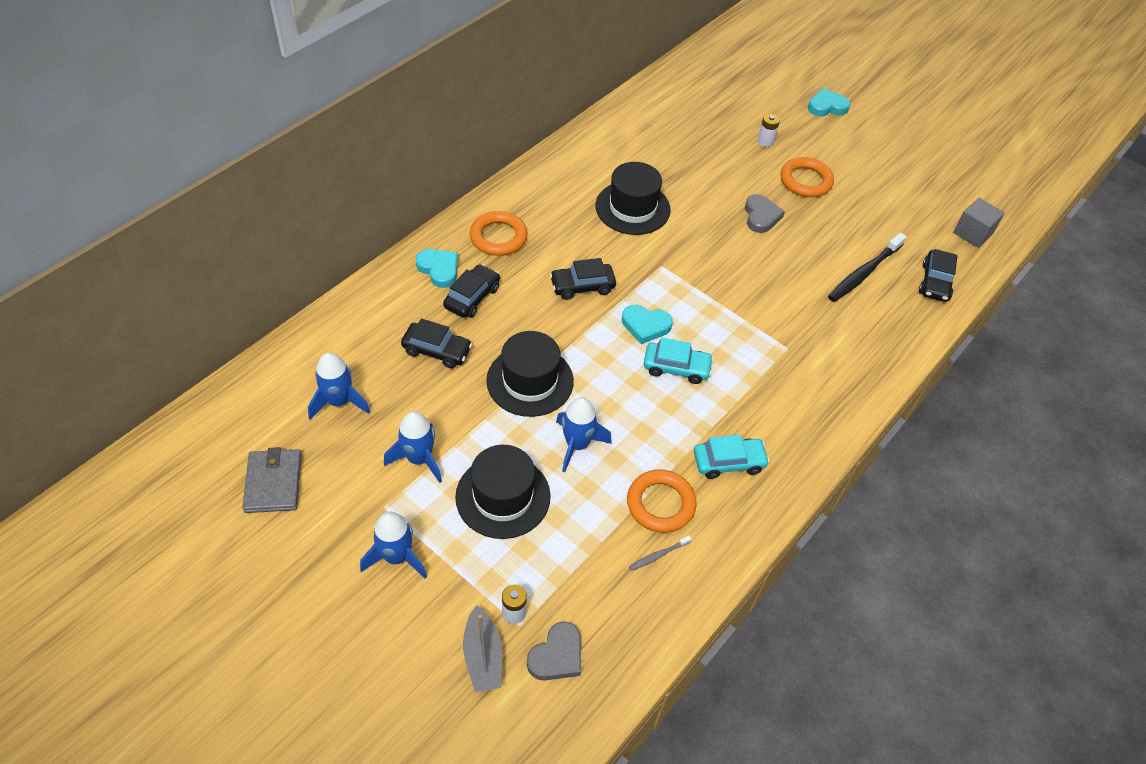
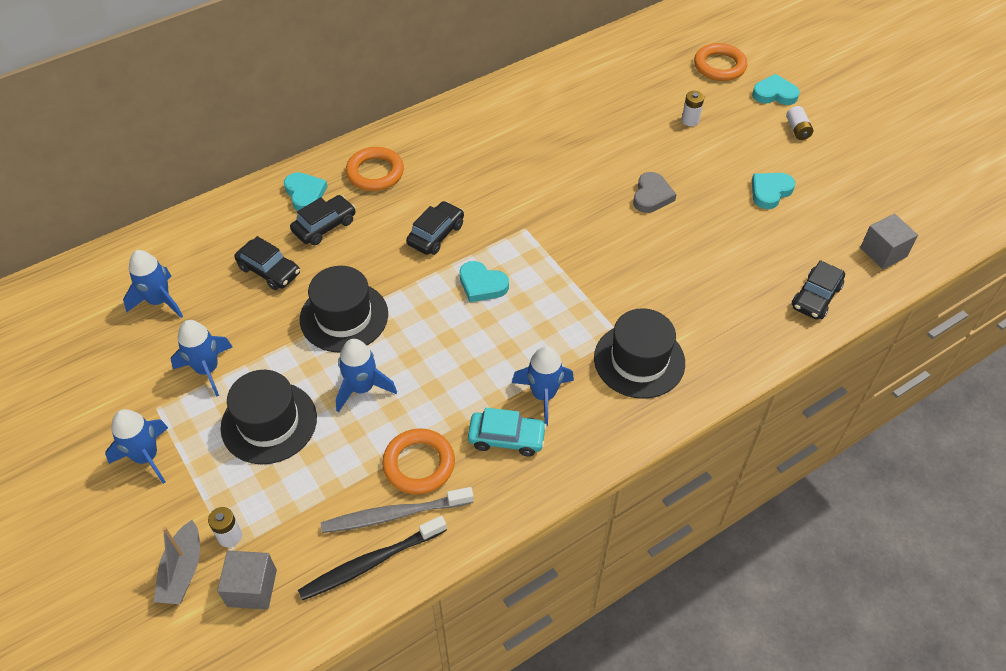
camera: 20 degrees right, 0 degrees up
(273, 483) = (69, 364): grey wallet -> none
(557, 655) = (252, 588): grey heart -> grey cube
(582, 286) = (436, 234): black car -> black car turned 120 degrees clockwise
(632, 208) = (520, 166): black hat -> black hat (639, 360)
(658, 555) = (393, 515): grey toothbrush -> grey toothbrush, size x2.10
(676, 367) = (495, 332): turquoise car -> none
(744, 416) = (543, 395): none -> blue rocket
(805, 181) = (716, 167): orange ring -> orange ring (719, 66)
(859, 136) = (797, 130): none -> white battery
(859, 195) = (770, 192): none -> turquoise heart
(864, 273) = (739, 273): black toothbrush -> black toothbrush (370, 563)

